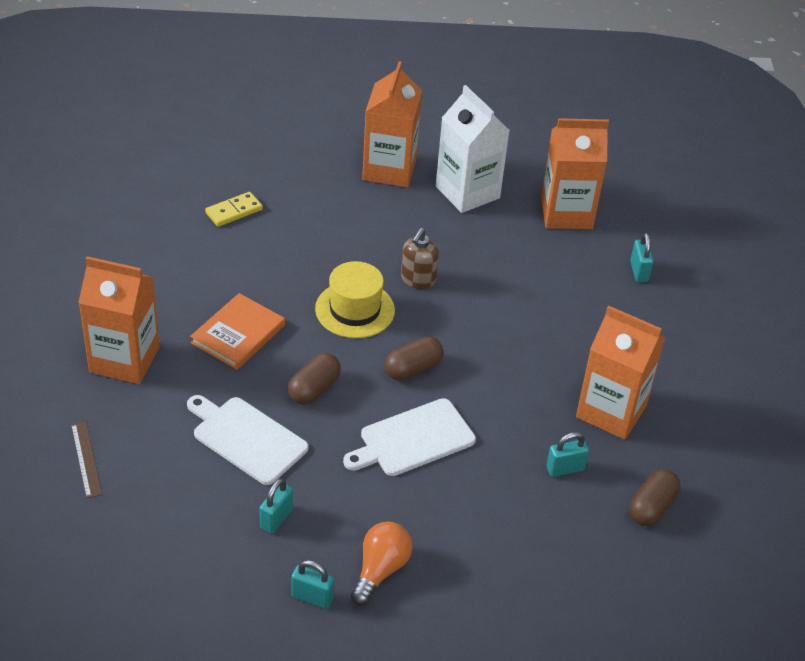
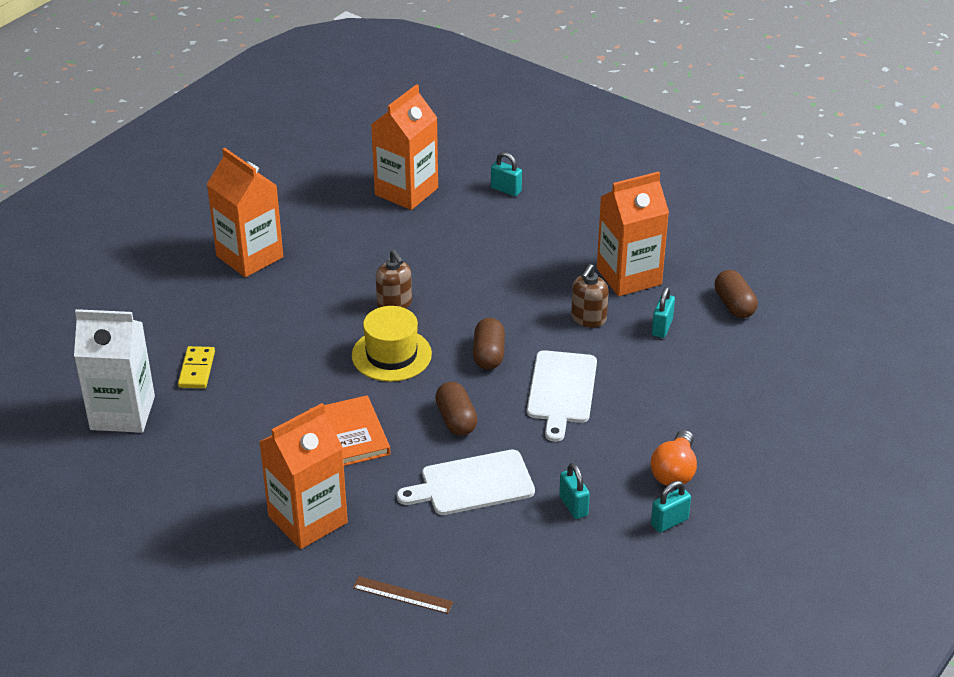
camera: 50 degrees left, 5 degrees down
(380, 570) = (674, 471): orange light bulb -> orange light bulb turned 135 degrees counterclockwise
(467, 192) = (325, 229): white carton -> white carton (122, 413)
(524, 411) = (588, 319): none -> brown soap dispenser

